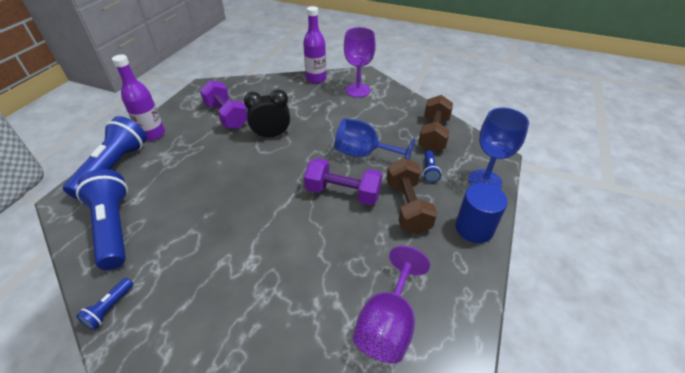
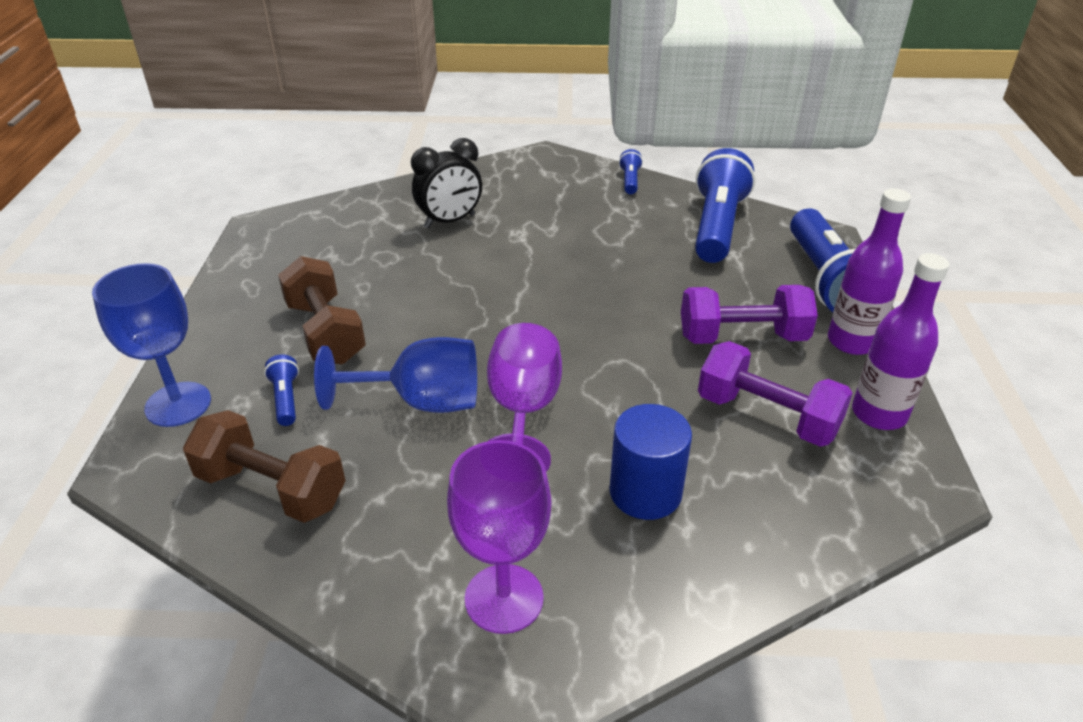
camera: 160 degrees right, 5 degrees down
(113, 227) = (717, 226): blue flashlight -> blue flashlight turned 120 degrees counterclockwise
(271, 135) = (631, 396): black clock -> black clock (450, 221)
(316, 79) = (657, 616): purple bottle -> purple bottle (878, 414)
(343, 193) = (436, 327): purple dumbbell -> purple dumbbell (742, 337)
(388, 324) = (340, 224): purple goblet -> purple goblet (523, 411)
(433, 135) = (272, 489): brown dumbbell -> brown dumbbell turned 60 degrees counterclockwise
(474, 228) = (220, 327): blue cylinder -> blue cylinder (645, 492)

